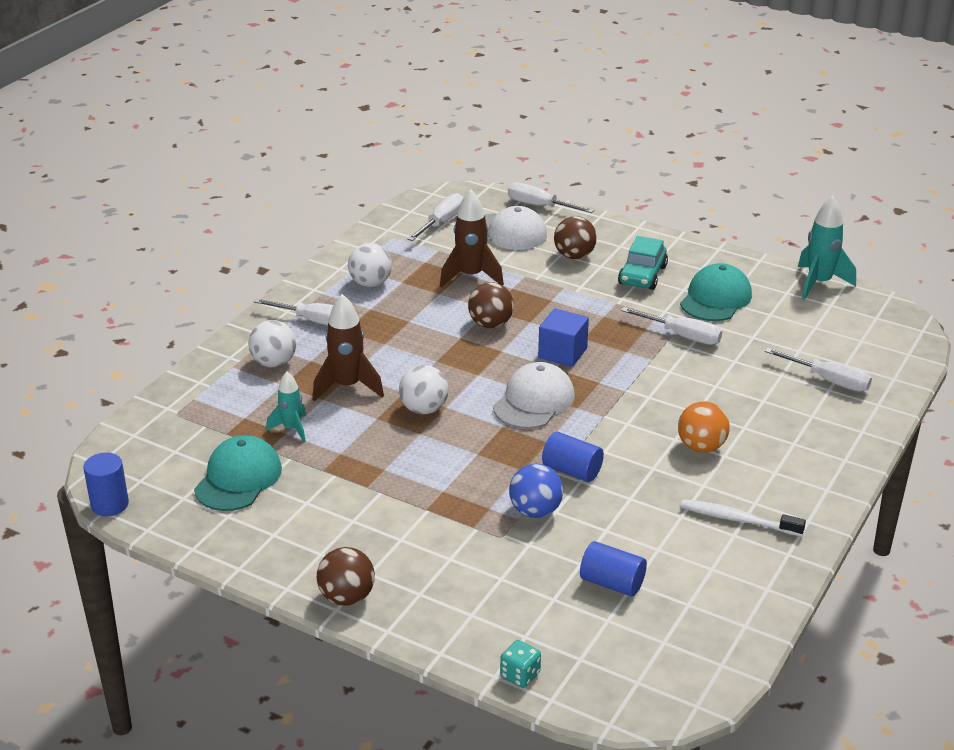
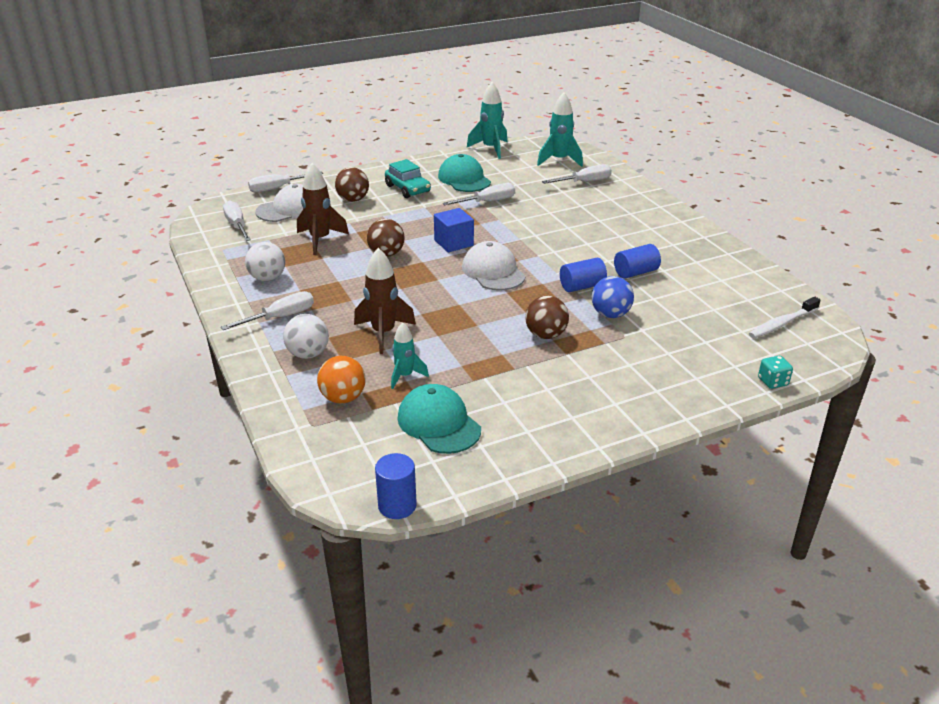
camera: 55 degrees left, 0 degrees up
(347, 597) = (634, 423): brown ball -> brown ball (546, 335)
(424, 409) = (451, 313): white ball -> none
(612, 583) = (708, 316): blue cylinder -> blue cylinder (635, 272)
(701, 447) = (604, 239): orange ball -> orange ball (343, 398)
(737, 519) = (684, 255): white toothbrush -> white toothbrush (782, 323)
(861, 341) = (559, 160): none -> turquoise rocket

